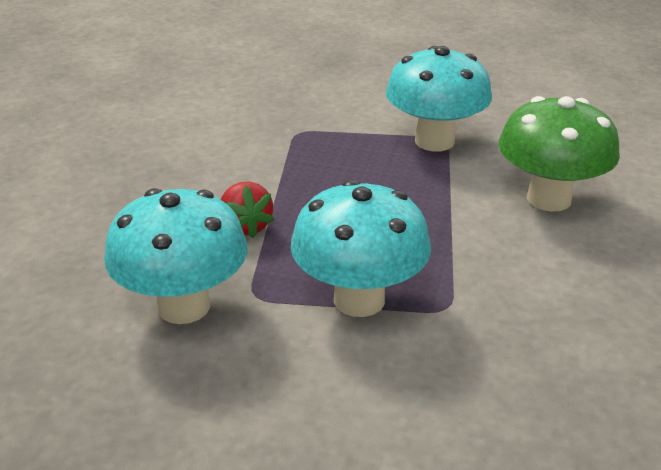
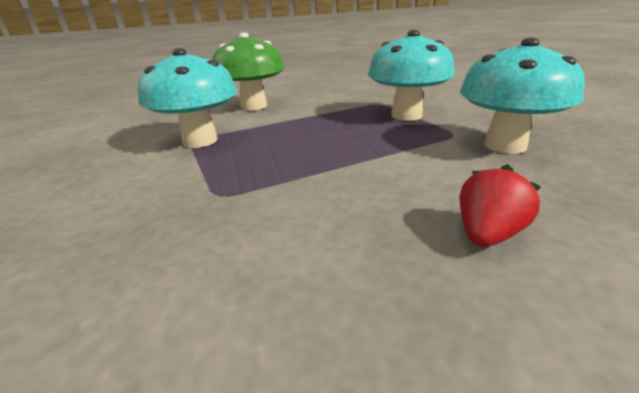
camera: 120 degrees left, 5 degrees down
(245, 227) = (402, 159): red strawberry -> red strawberry (487, 234)

